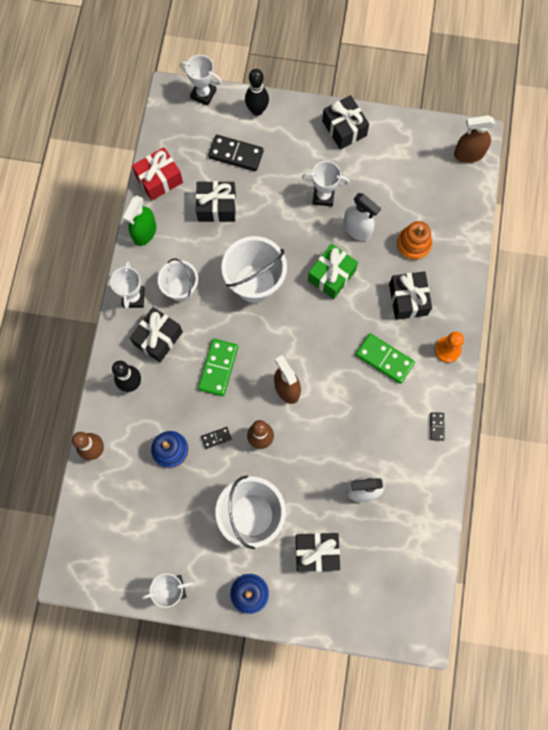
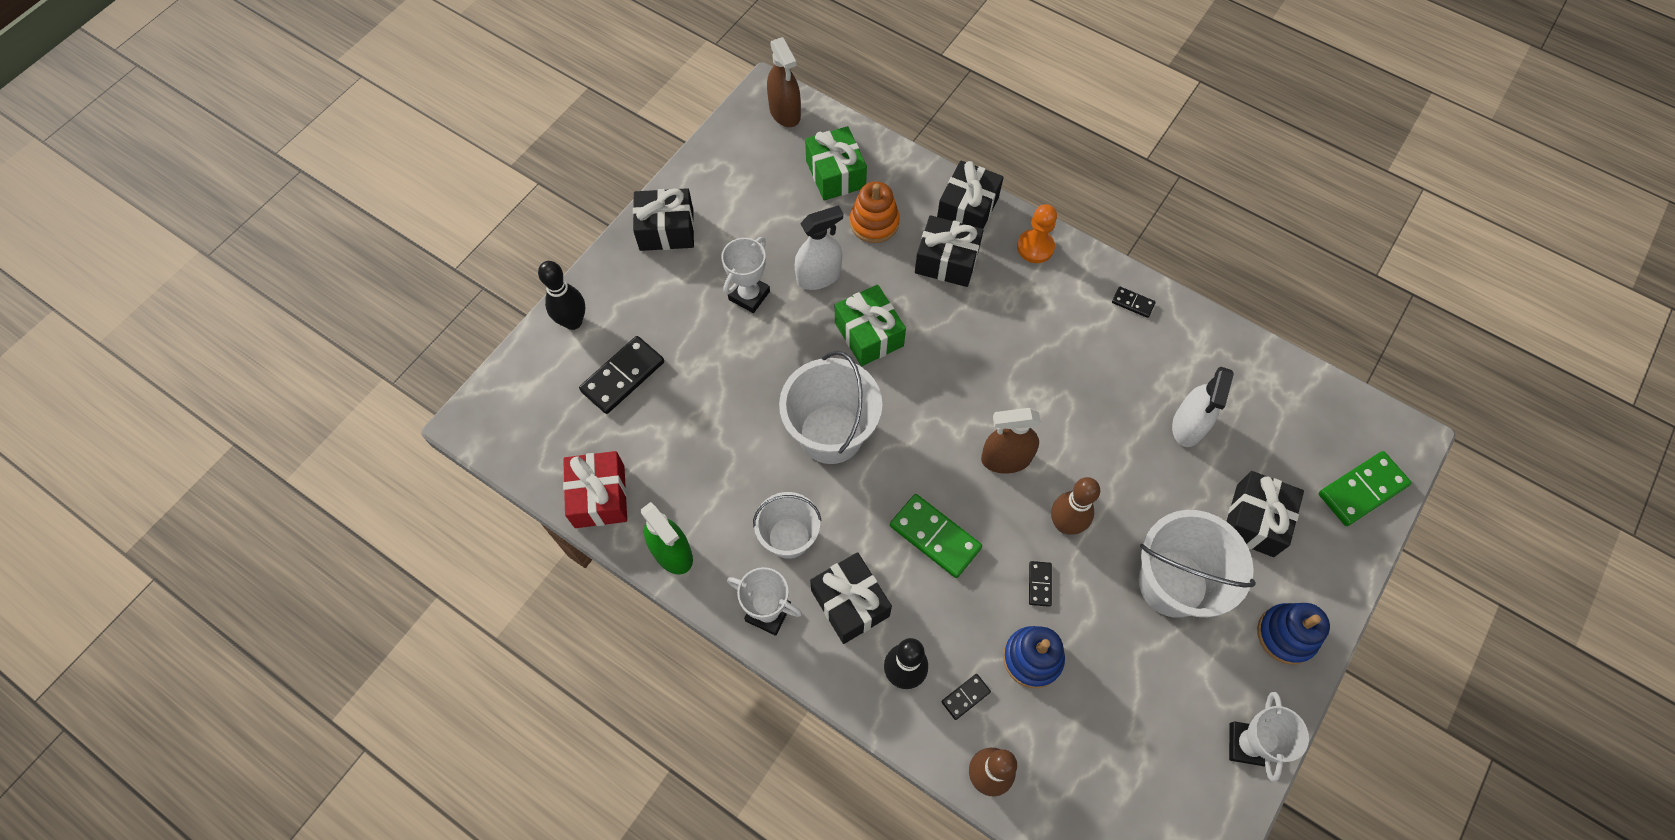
camera: 65 degrees left, 10 degrees down
(132, 422) = (965, 697): none -> black domino
(203, 94) = (503, 380): white trophy -> none
(216, 207) = (688, 435): black gift -> black gift (967, 209)
(384, 359) = (1016, 322): green domino -> green domino (1362, 490)
(437, 205) = (835, 174): none -> green gift
(468, 154) = (785, 112): brown spray bottle -> brown spray bottle turned 45 degrees counterclockwise

